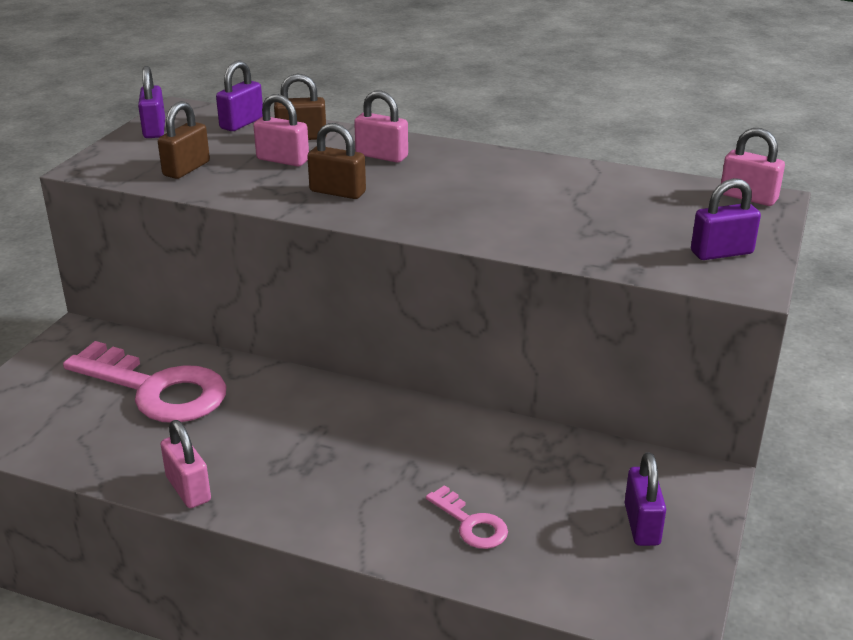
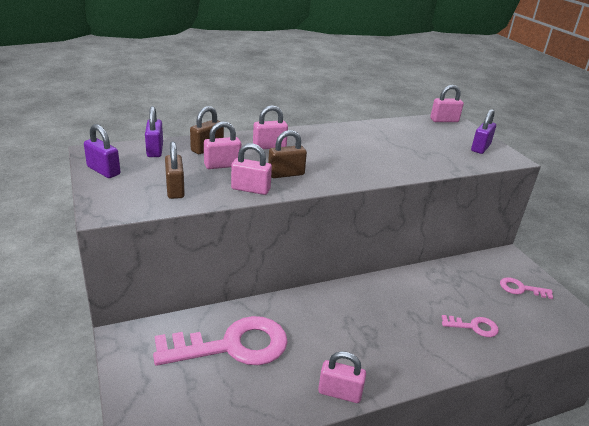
camera: 45 degrees left, 0 degrees up
(263, 194) = (250, 189): none -> pink padlock
(642, 524) = (521, 289): purple padlock -> pink key

